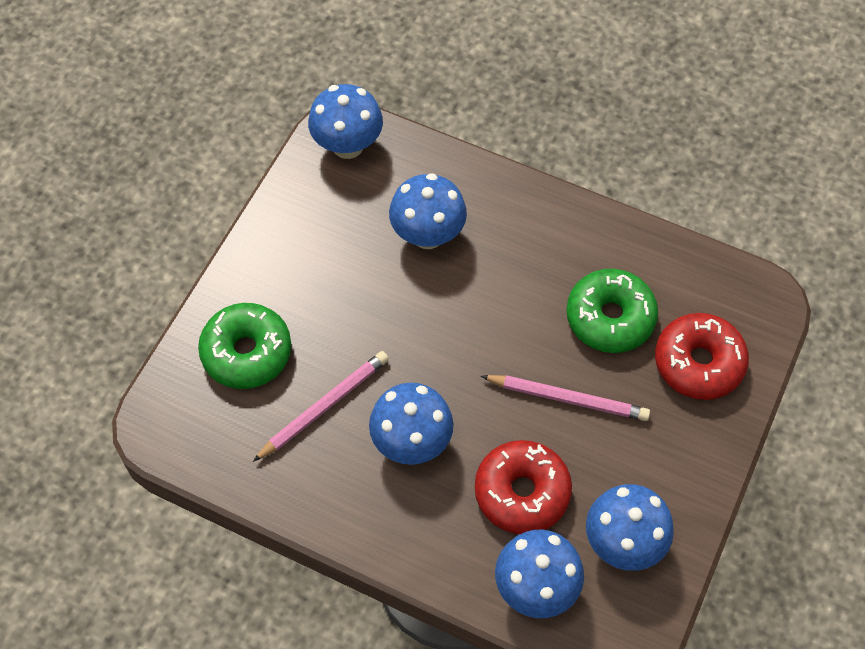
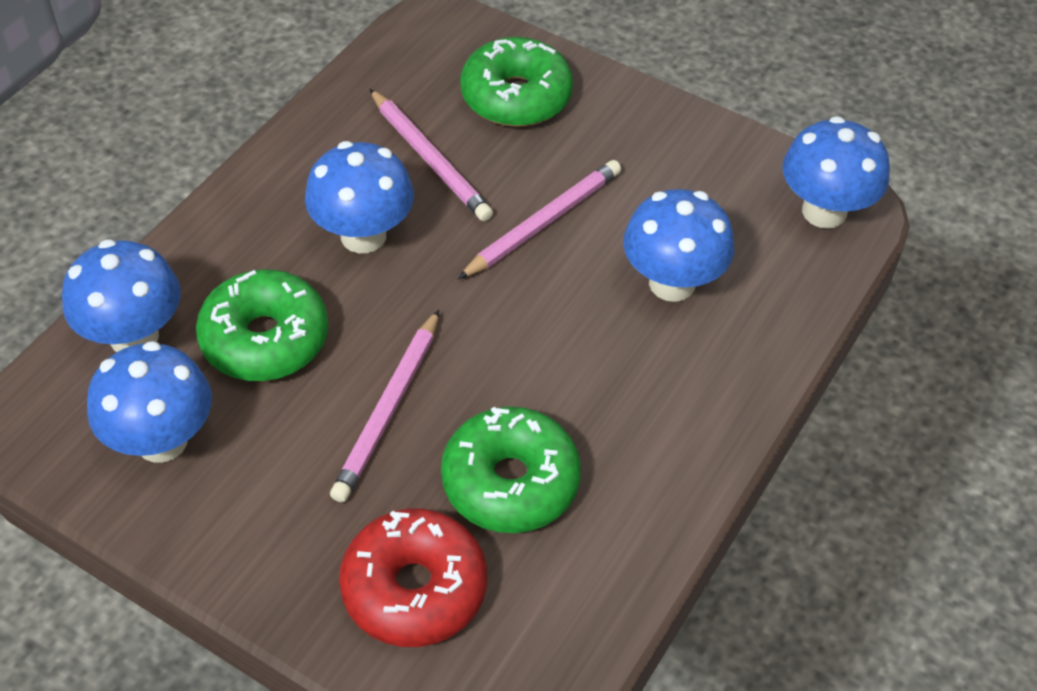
camera: 95 degrees right, 10 degrees down
(381, 320) = (543, 222): none -> pink pencil
(522, 492) = (265, 339): red donut -> green donut

